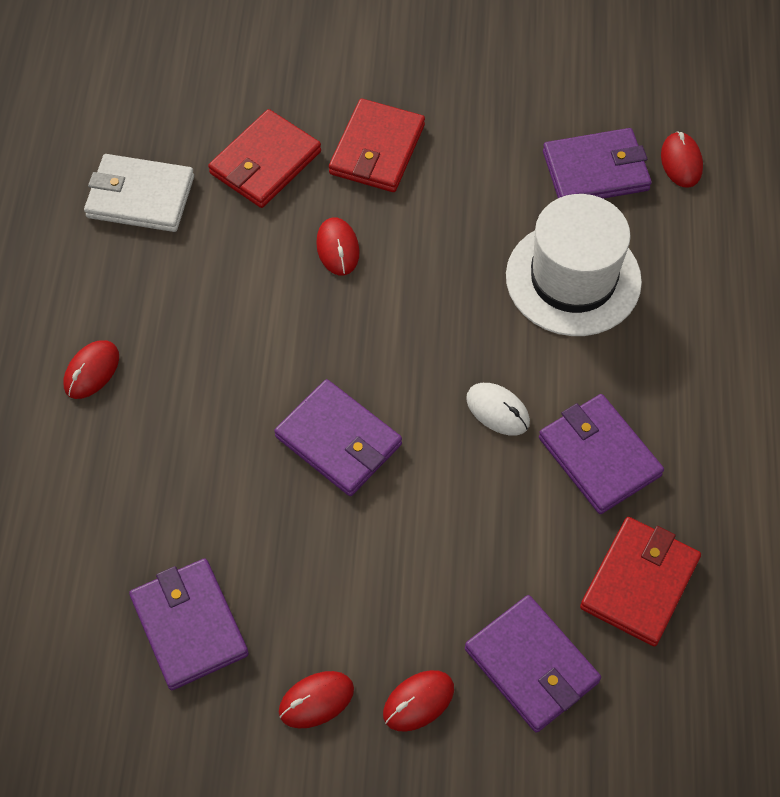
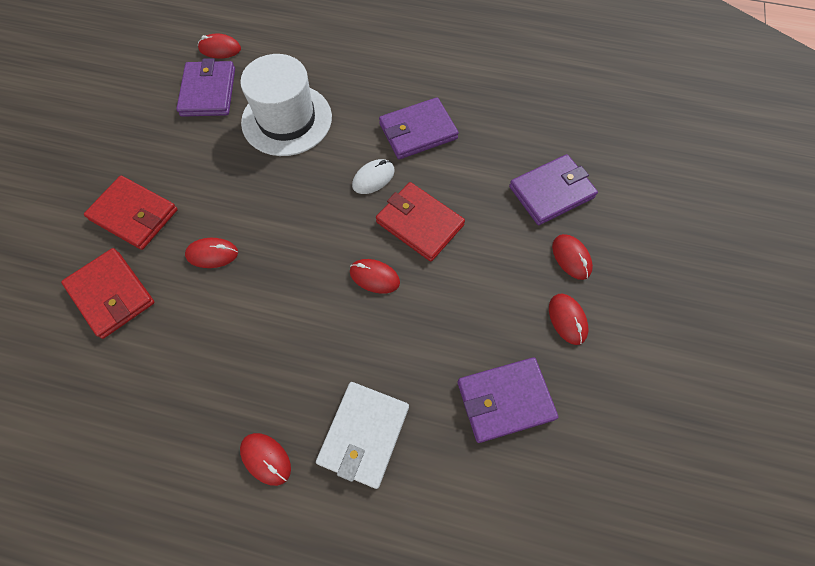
camera: 80 degrees left, 5 degrees up
(140, 197) = (103, 400): white wallet -> white wallet (364, 434)
(338, 441) = (374, 277): purple wallet -> red mouse
(639, 583) = (504, 128): red wallet -> red wallet (419, 223)

